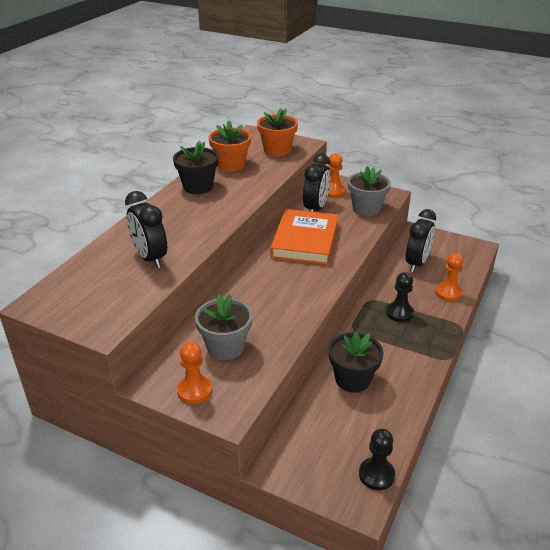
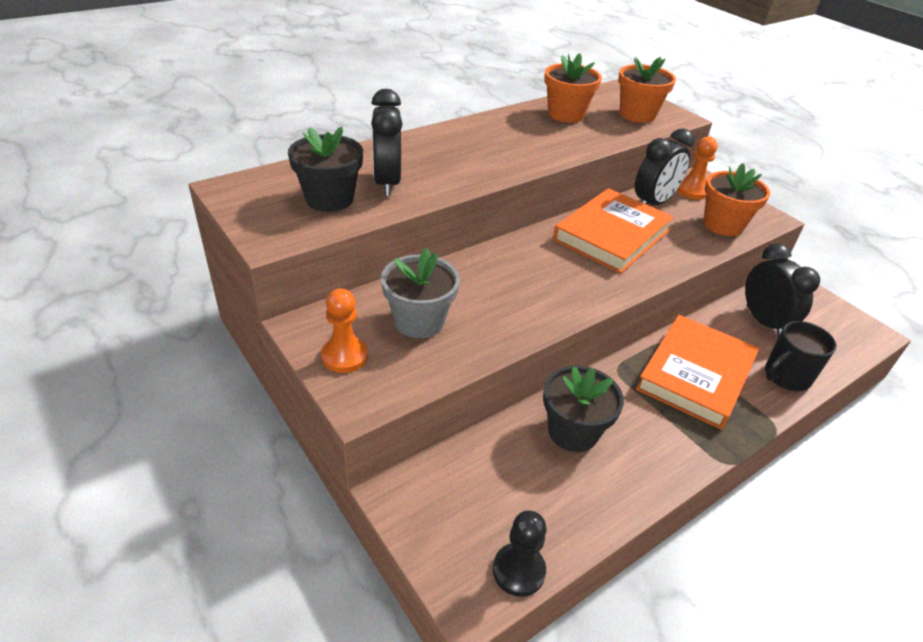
camera: 25 degrees right, 5 degrees up
(198, 187) = (507, 126): black flower pot -> black flower pot (329, 199)
(366, 209) = (723, 225): grey flower pot -> orange flower pot
(399, 313) = (695, 375): black pawn -> orange book
(417, 263) = (763, 322): black clock -> black clock turned 75 degrees counterclockwise
(448, 293) = (786, 376): orange pawn -> black mug

